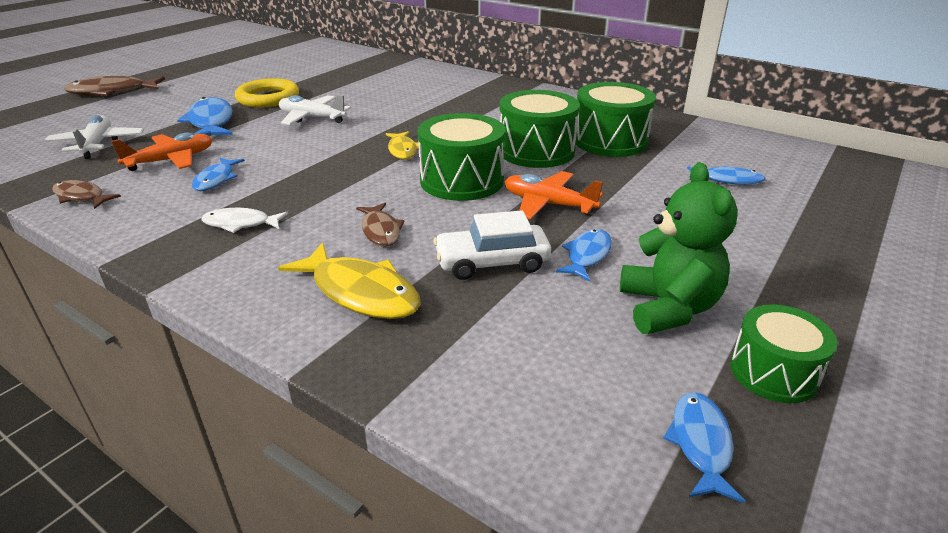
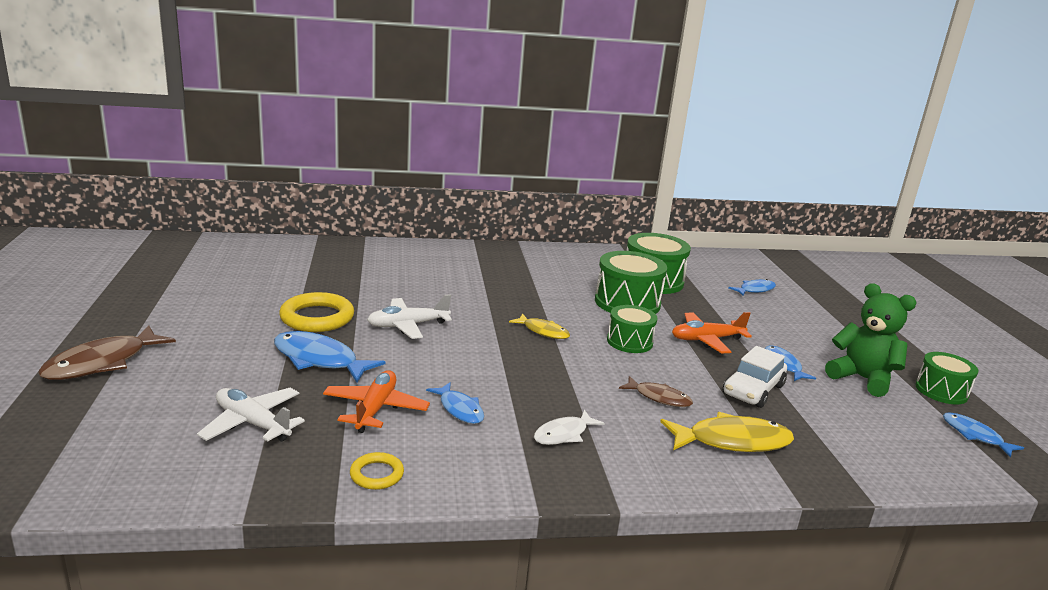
camera: 45 degrees left, 10 degrees down
(81, 197) = (376, 474): brown fish -> yellow ring
(462, 180) = (629, 342): green drum -> green drum, size x0.63

